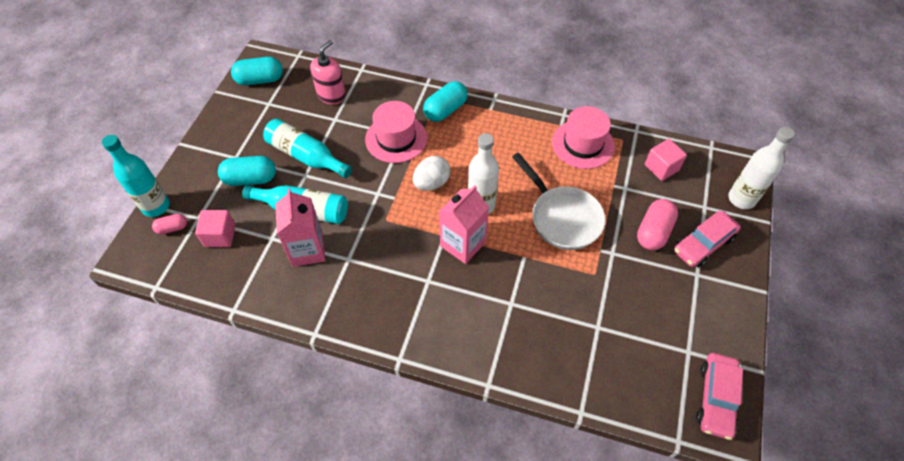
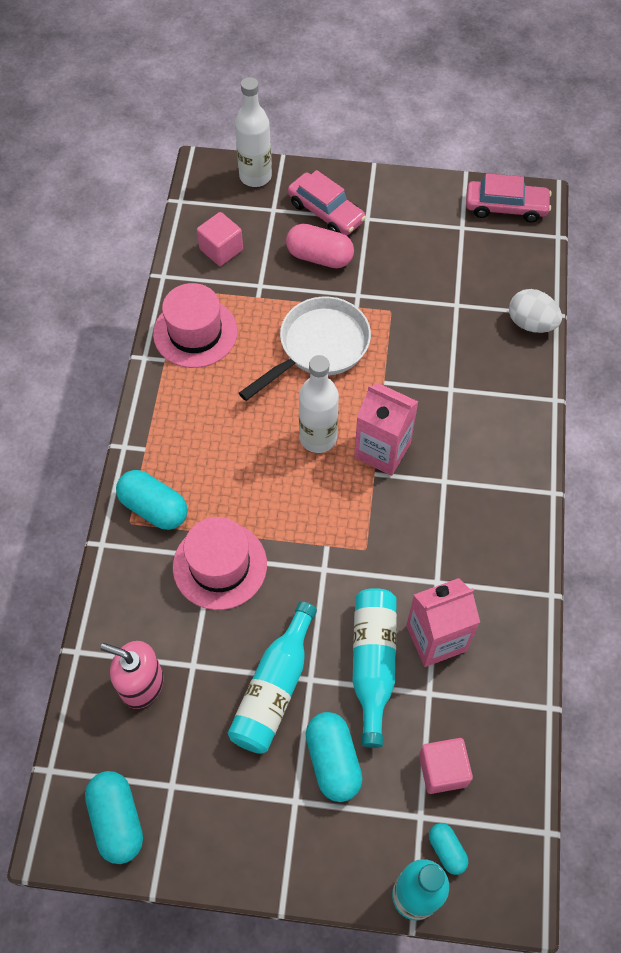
camera: 100 degrees left, 5 degrees up
(172, 228) = (447, 850): pink capsule -> turquoise capsule
(431, 183) = (293, 503): white egg -> white egg (531, 323)

